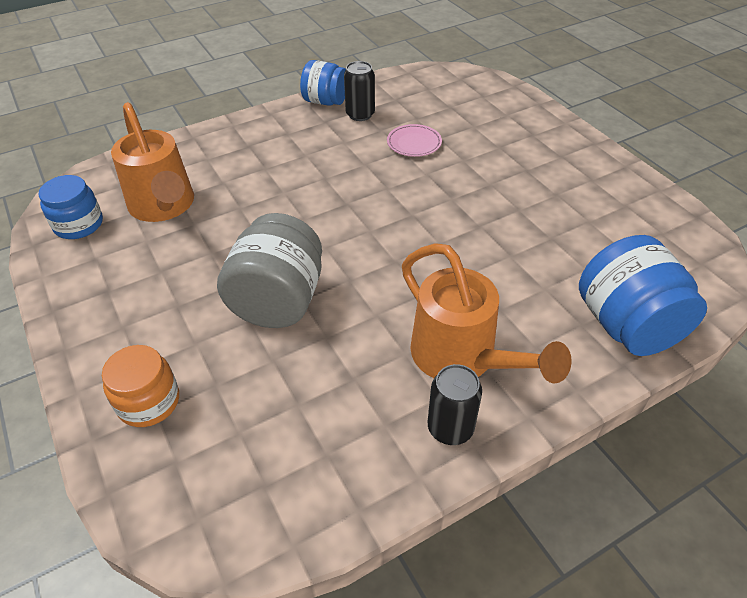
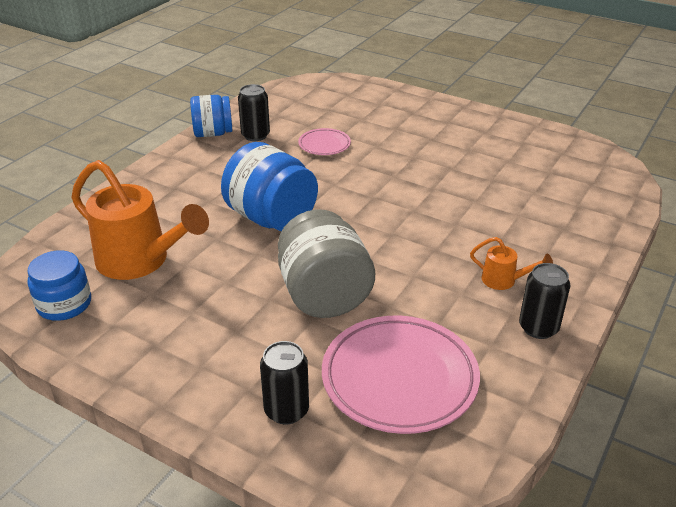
camera: 30 degrees left, 10 degrees down
(149, 402) = (286, 410): orange jar -> black can
(267, 418) = (399, 379): none -> pink plate
(461, 358) = (504, 280): orange watering can -> orange watering can, size x0.45
(627, 325) = (592, 219): blue jar -> blue jar (271, 218)

